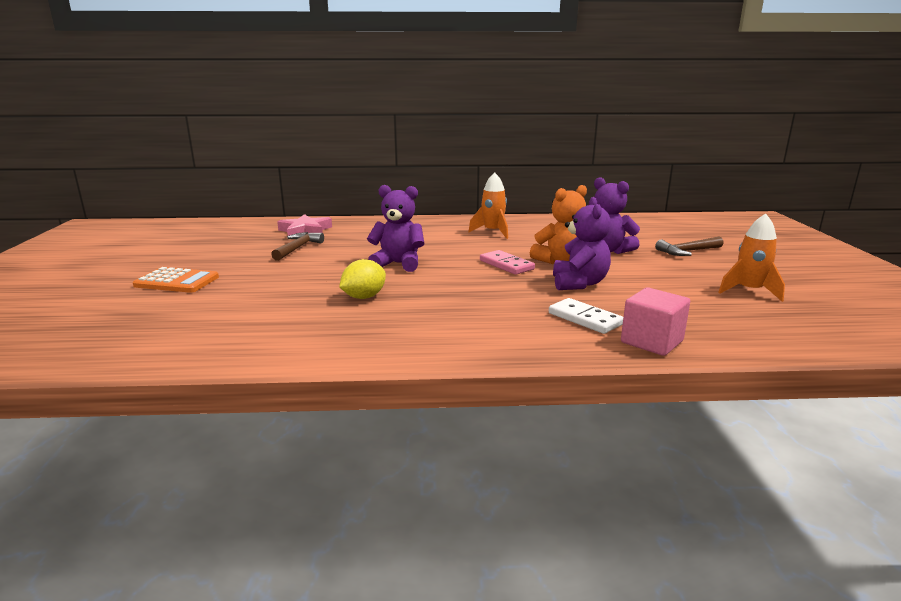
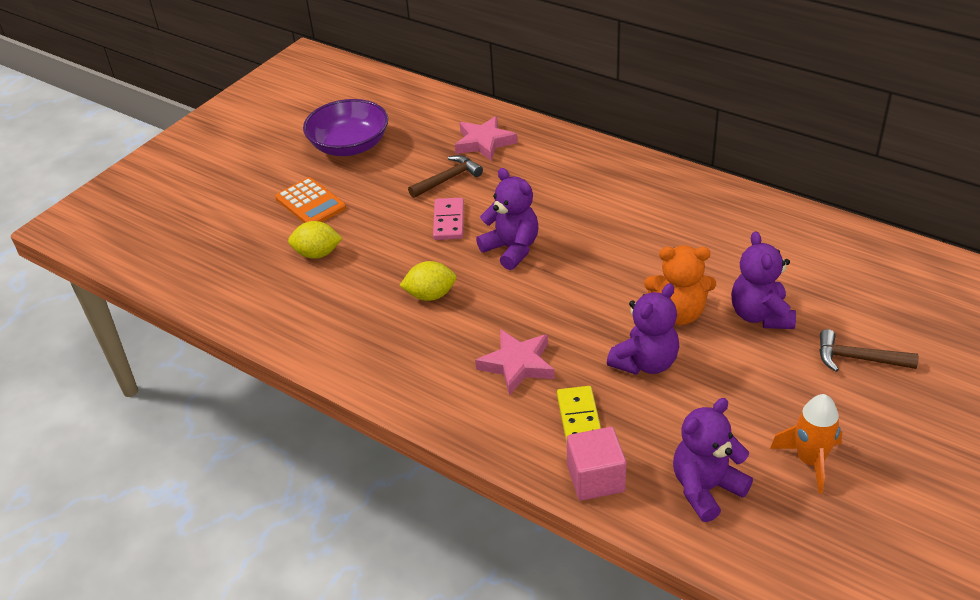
camera: 40 degrees right, 20 degrees up
(183, 251) = (349, 146): none -> purple bowl
(219, 303) = (317, 254): none -> yellow lemon
(492, 232) = (676, 220): orange rocket -> none
(492, 309) = (517, 364): none -> pink star
(506, 265) = (613, 296): pink domino -> pink domino (449, 221)
(585, 319) = (579, 419): white domino -> yellow domino
(724, 321) = (706, 489): none -> purple teddy bear

